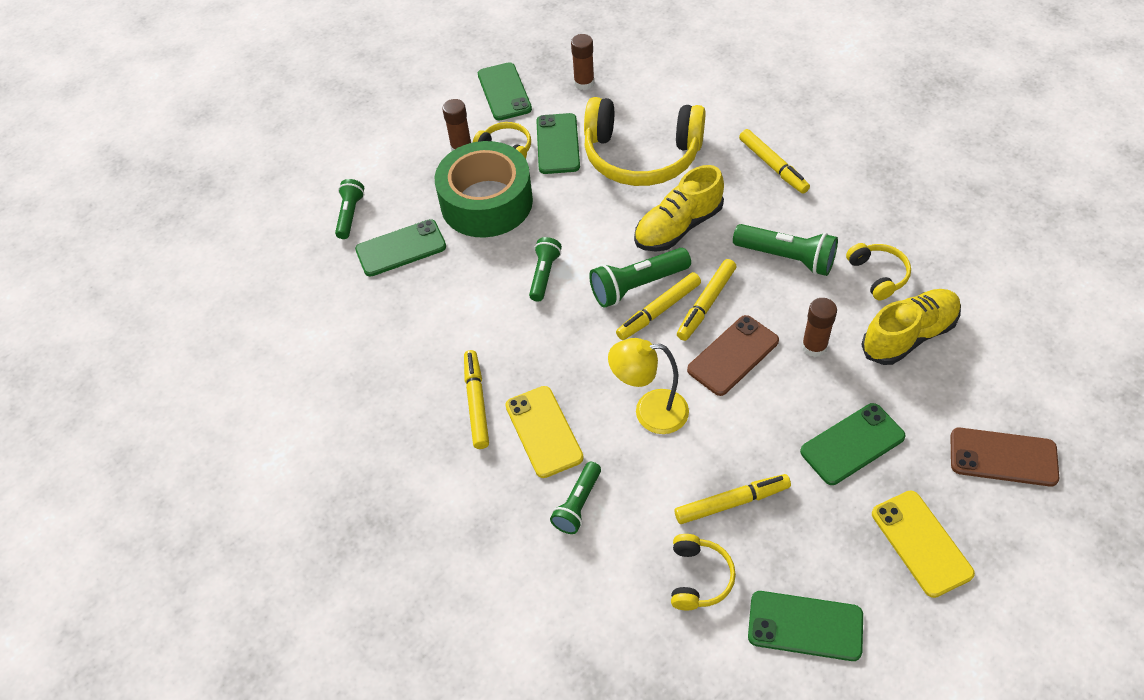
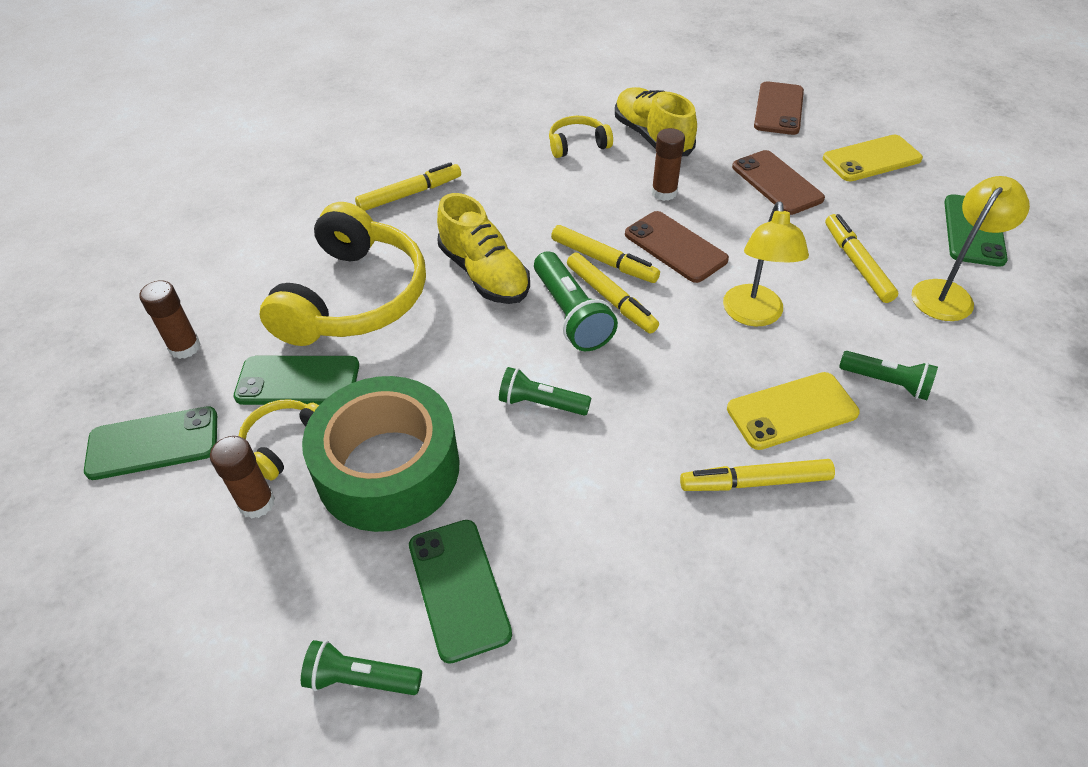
camera: 90 degrees left, 5 degrees down
(698, 577) = (948, 293): yellow headphones -> yellow lamp
(787, 258) = (546, 197): green flashlight -> none
(852, 444) = (777, 183): green phone -> brown phone

